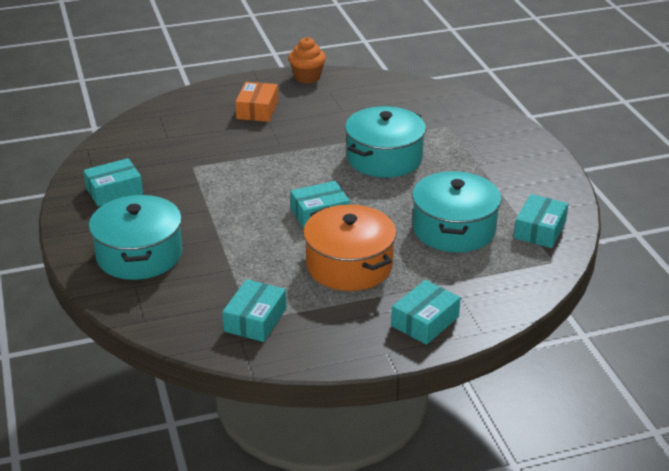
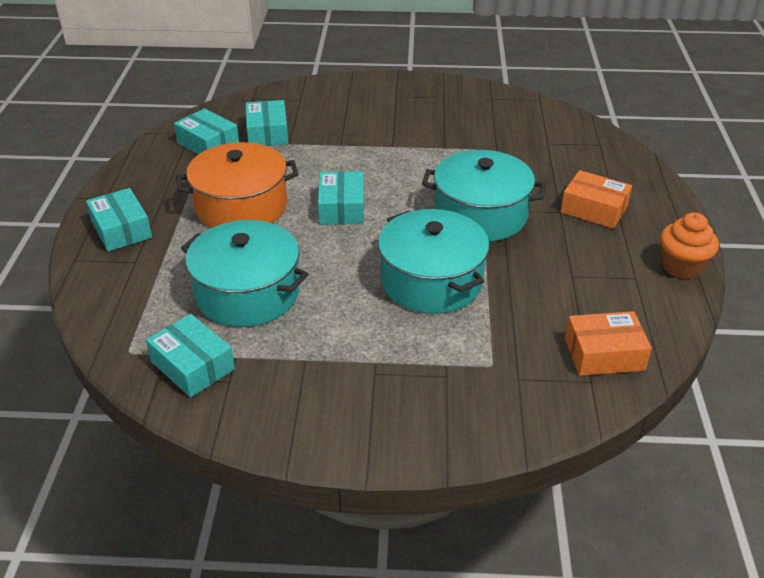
camera: 110 degrees right, 5 degrees up
(114, 191) = (454, 105): turquoise box -> turquoise box (267, 133)
(139, 255) = (342, 106): turquoise pot -> turquoise pot (480, 215)
(409, 94) = (604, 354): none -> orange box

